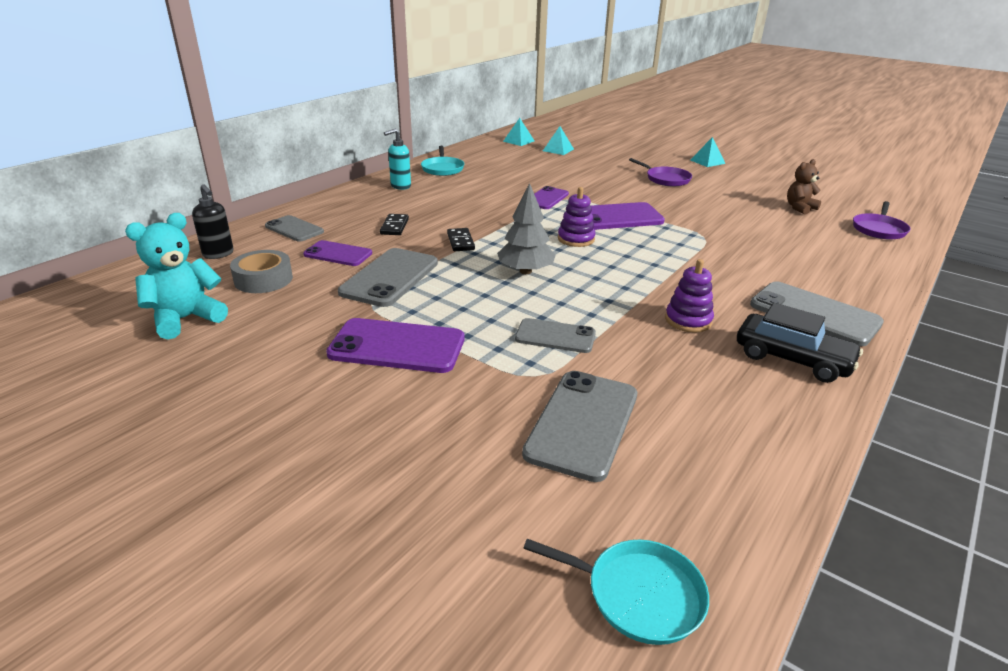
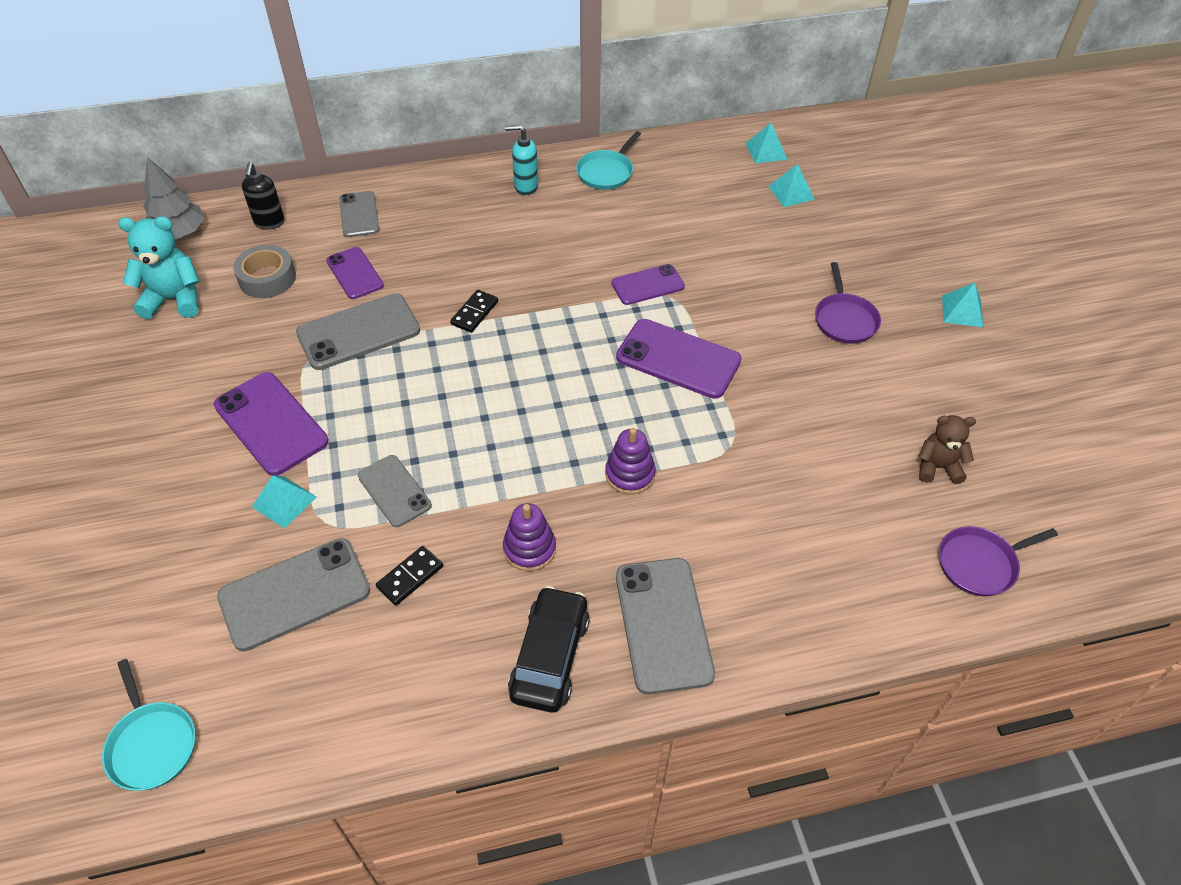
camera: 40 degrees right, 20 degrees up
(394, 226) = (444, 256): black domino -> black domino (410, 577)
(482, 380) = (284, 501): none -> turquoise pyramid
(525, 271) = (477, 391): grey tree -> grey tree (179, 233)
(576, 239) = (587, 371): purple stacking toy -> purple stacking toy (630, 474)
(792, 359) = (549, 656): black car -> black car turned 150 degrees counterclockwise

